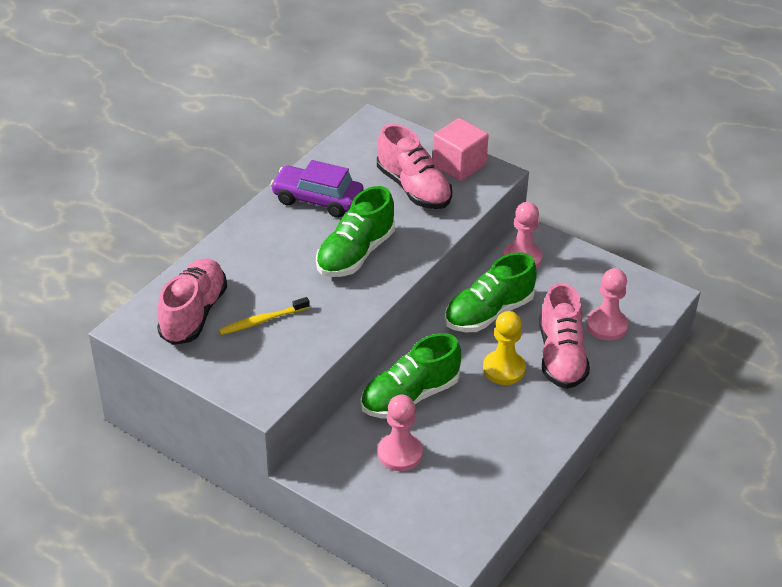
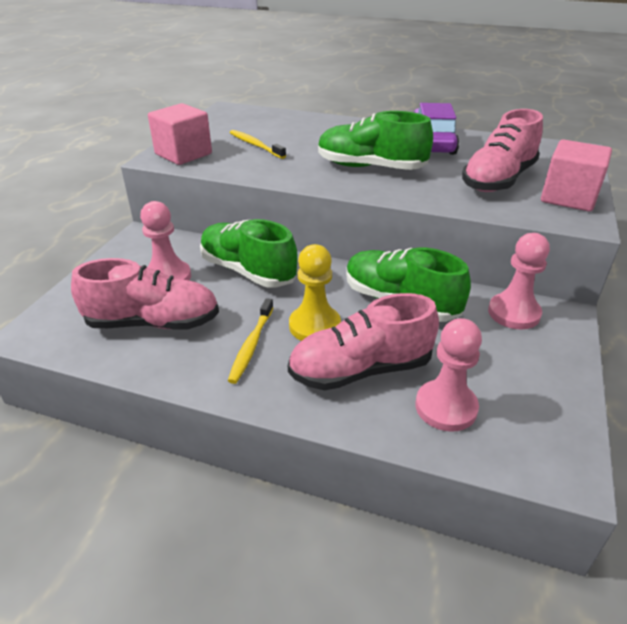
camera: 75 degrees right, 5 degrees down
(194, 314) = (251, 123): pink shoe -> pink shoe (153, 323)
(260, 379) = (183, 154): none -> pink cube
(516, 410) = (251, 345): none -> yellow toothbrush

